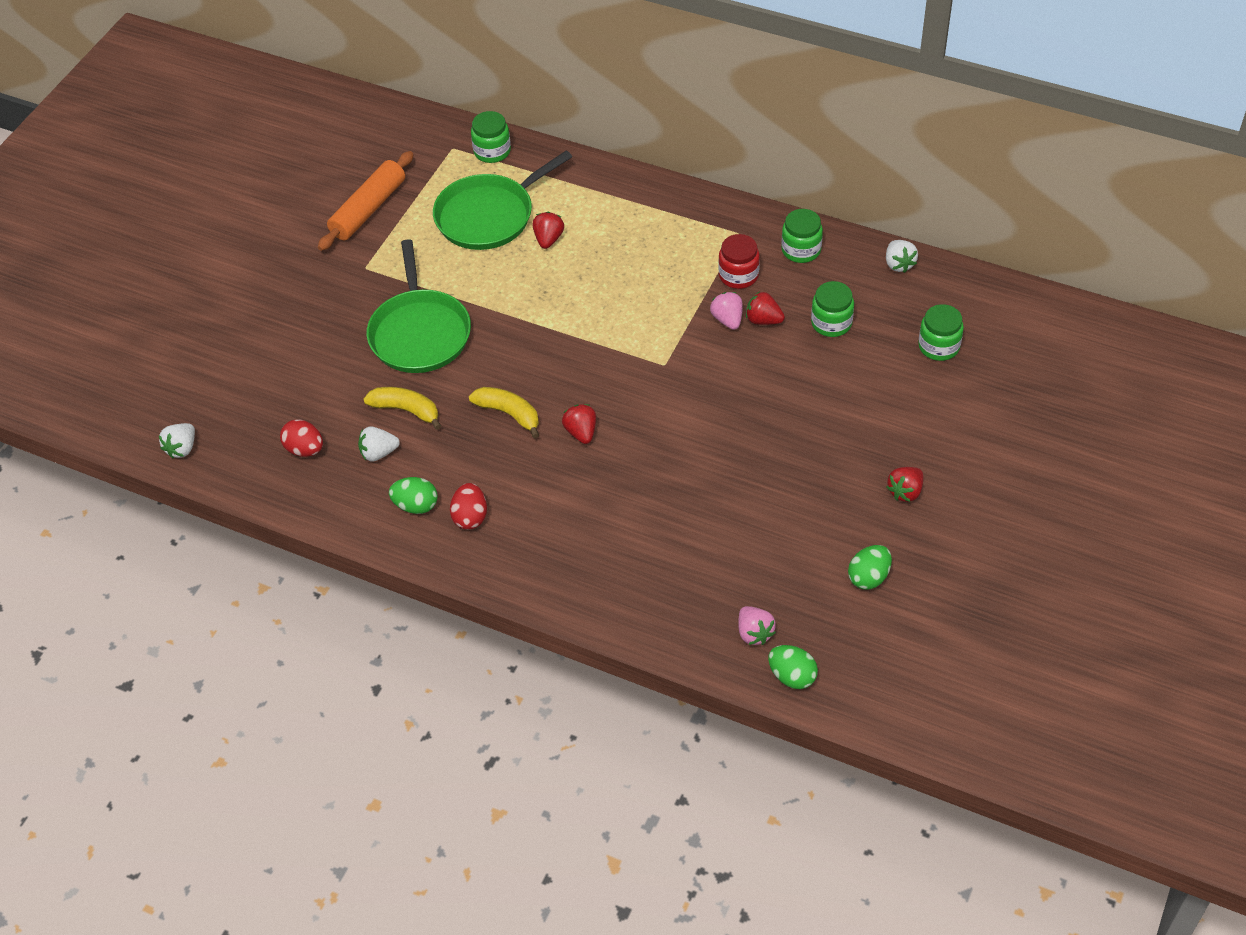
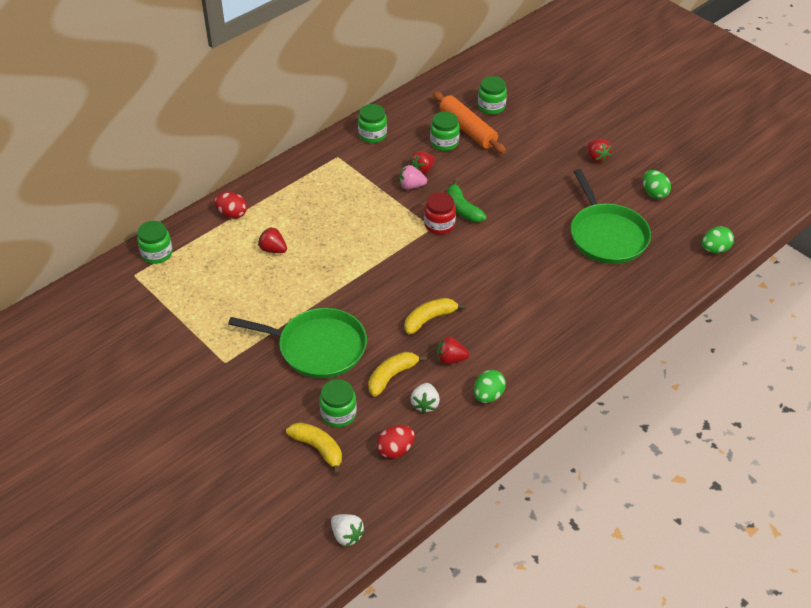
camera: 70 degrees left, 5 degrees down
(281, 386) = (318, 449): none -> yellow banana
(334, 385) = (338, 414): none -> green jar
(368, 209) = (161, 343): orange rolling pin -> orange rolling pin (467, 129)
(470, 517) = (514, 367): red egg -> red egg (232, 214)
(489, 216) = (224, 274): green pan -> green pan (606, 235)
(581, 432) = (468, 286): red strawberry -> red strawberry (450, 359)
(715, 382) = (462, 209): none -> green banana
(738, 275) = (375, 169): red jar -> red jar (439, 225)
(754, 633) = (676, 255): pink strawberry -> none
(899, 264) = (414, 99): white strawberry -> none

